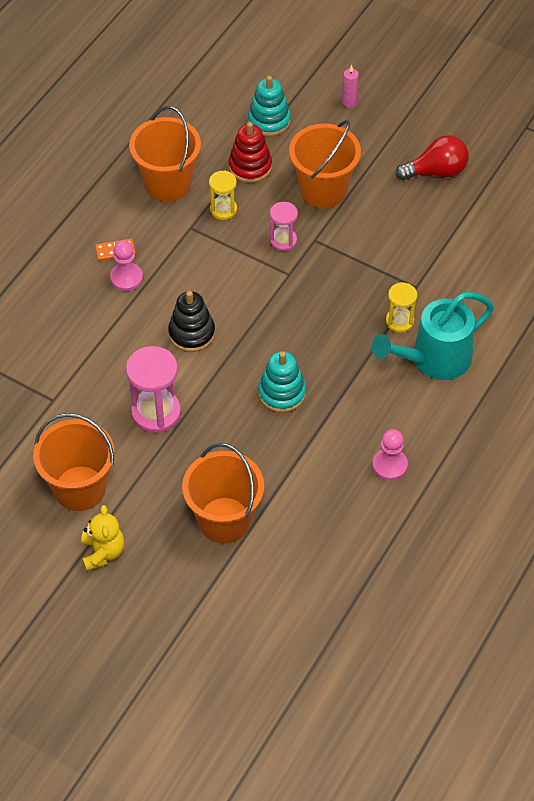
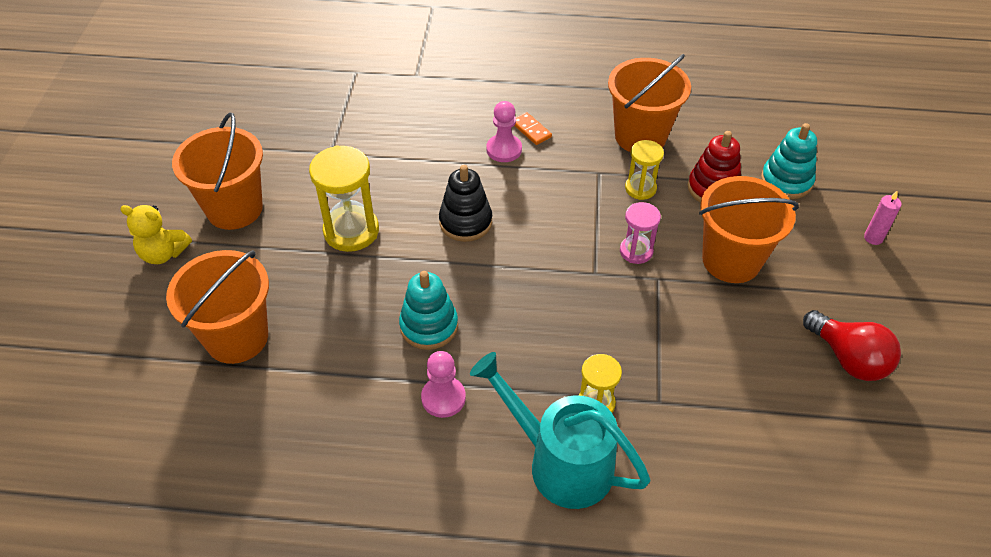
camera: 65 degrees right, 5 degrees down
(103, 552) = (163, 253): yellow teddy bear -> yellow teddy bear turned 45 degrees clockwise
(156, 412) = (351, 231): pink hourglass -> yellow hourglass
(389, 465) = (376, 472): pink pawn -> pink pawn (443, 398)

